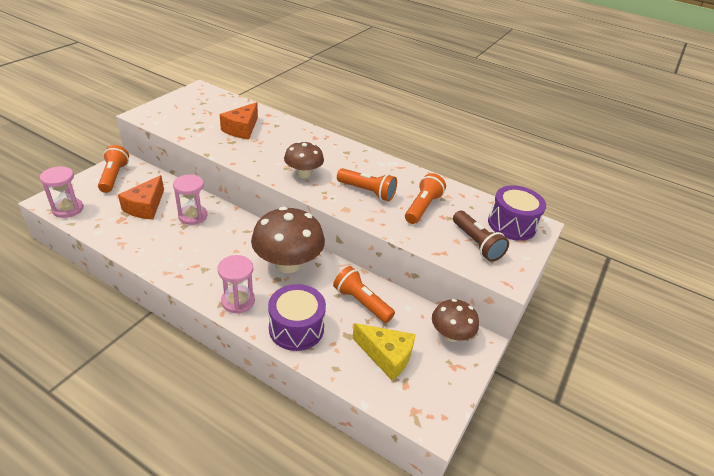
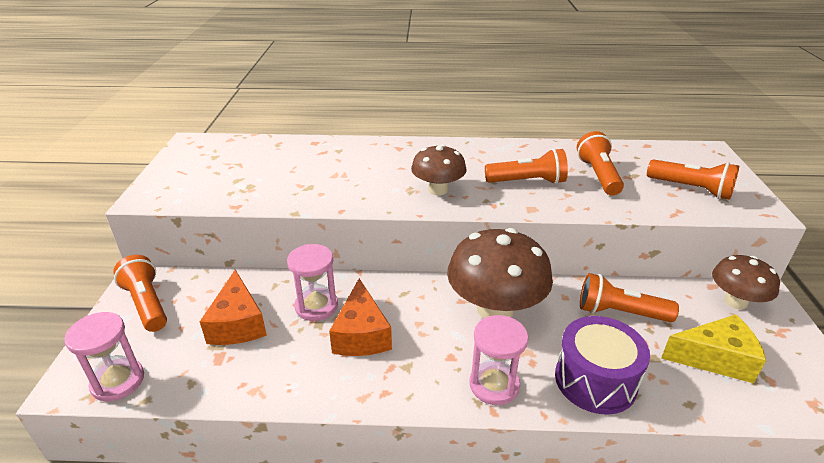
camera: 25 degrees left, 5 degrees down
(242, 129) = (303, 168): orange cheese -> orange cheese (361, 334)
(476, 243) = (691, 189): brown flashlight -> orange flashlight
(512, 224) = (690, 159): purple drum -> none

